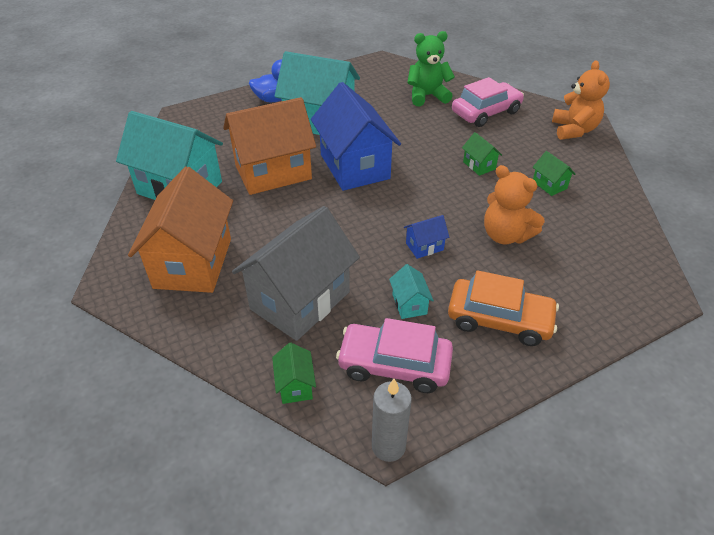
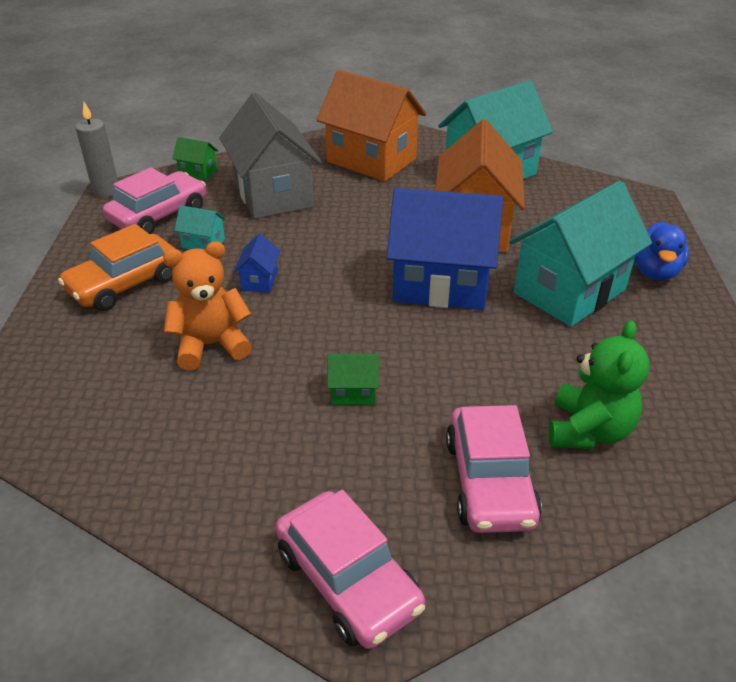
camera: 120 degrees right, 5 degrees down
(549, 185) = (249, 441): green house -> none
(573, 130) = (348, 580): orange teddy bear -> pink car

